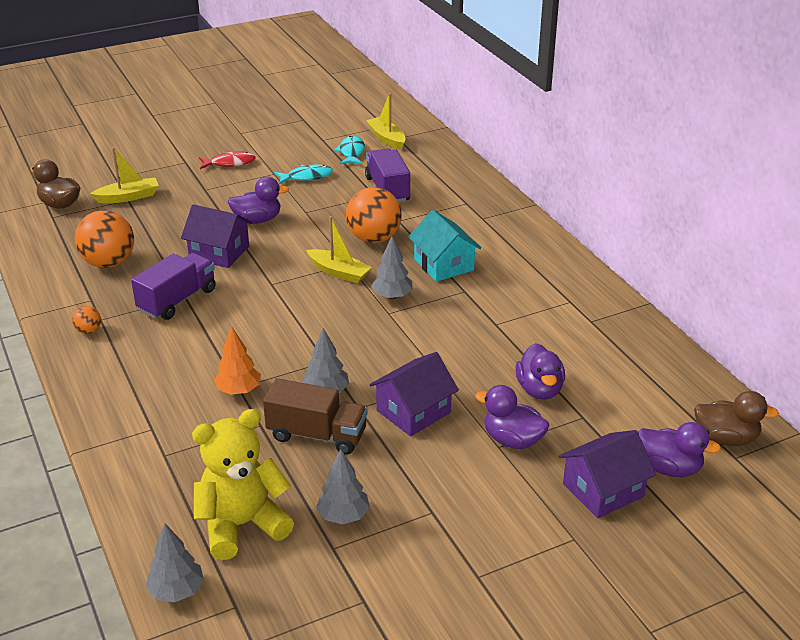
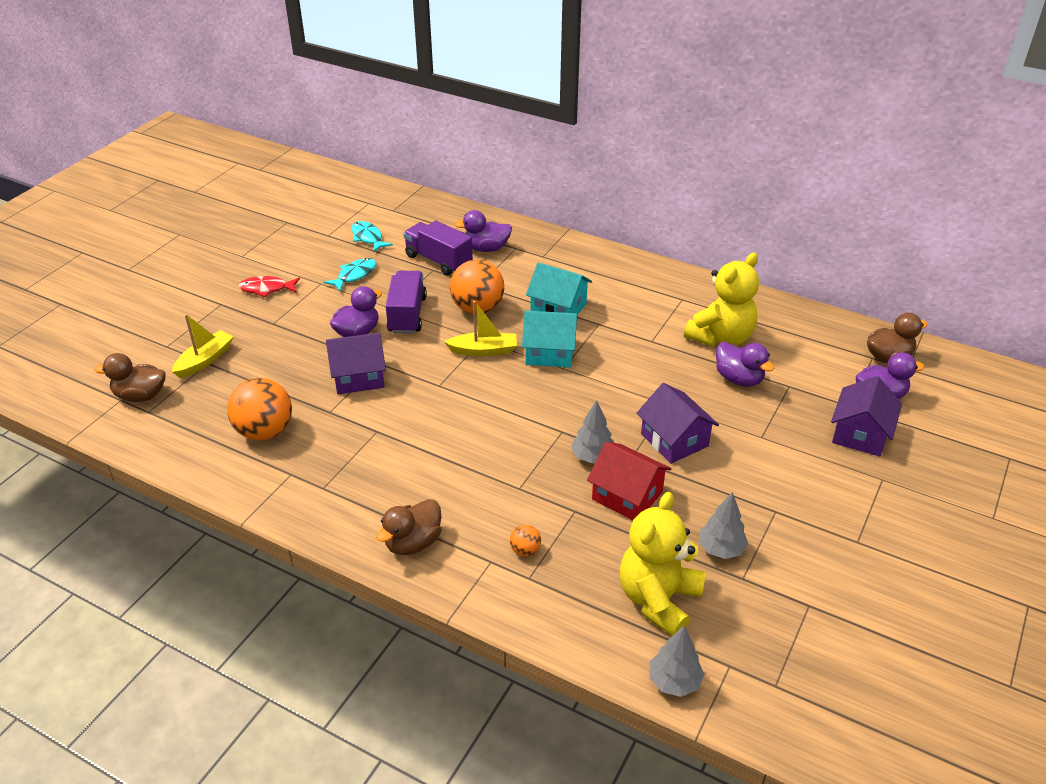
camera: 35 degrees left, 5 degrees up
(89, 331) = (325, 504): orange ball -> orange ball (525, 550)
(114, 387) = (413, 543): none -> brown duck
(177, 300) = (374, 437): purple truck -> purple truck (407, 315)
(230, 163) = (267, 289): red fish -> red fish turned 135 degrees counterclockwise
(238, 390) = (523, 491): orange tree -> none
(317, 435) = (627, 496): brown truck -> red house
(386, 139) = (384, 214): yellow boat -> none
(392, 296) = (550, 352): grey tree -> turquoise house
(413, 411) = (674, 440): purple house -> purple house turned 45 degrees counterclockwise
(512, 440) = (765, 427): purple duck -> purple duck (486, 248)
(567, 348) = (721, 338): none -> yellow teddy bear

